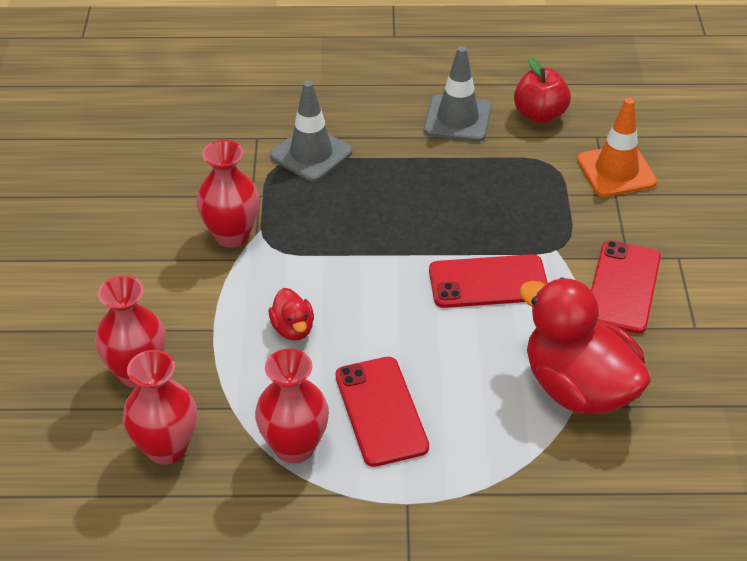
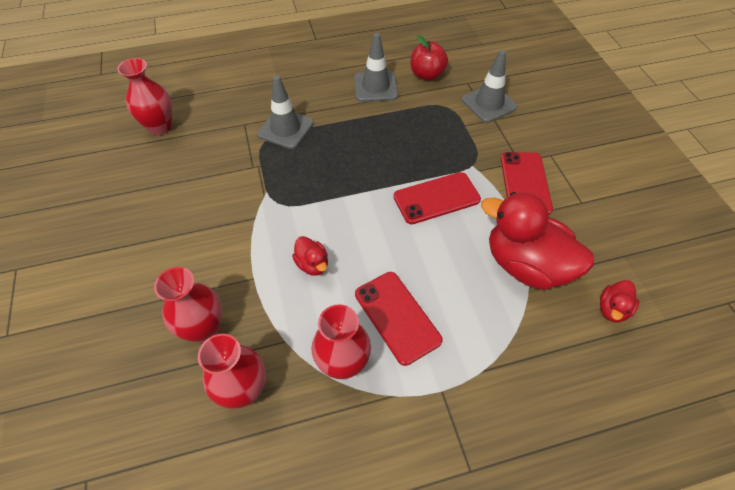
camera: 15 degrees left, 10 degrees up
(231, 235) = (246, 200): red vase -> red vase (160, 127)
(616, 171) = (489, 103): orange traffic cone -> grey traffic cone
(674, 464) = (612, 309): none -> red duck

